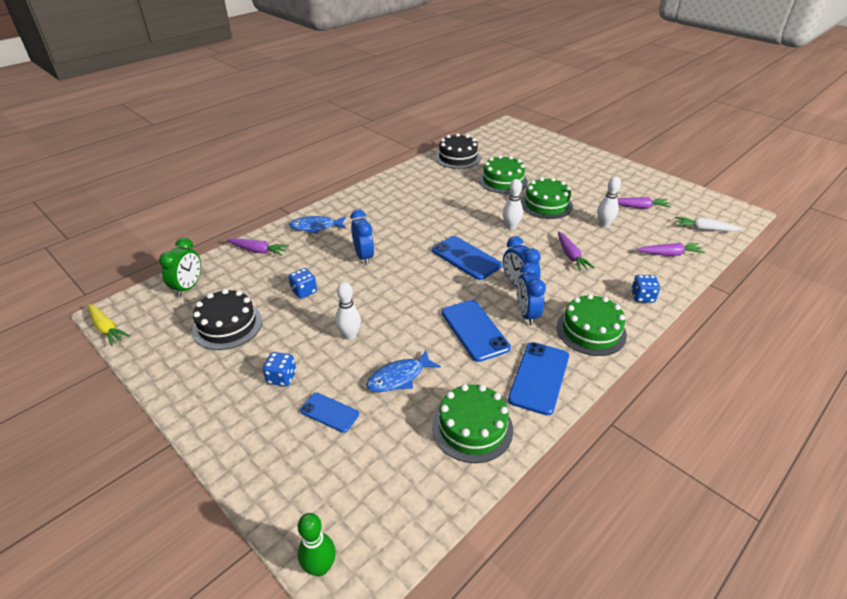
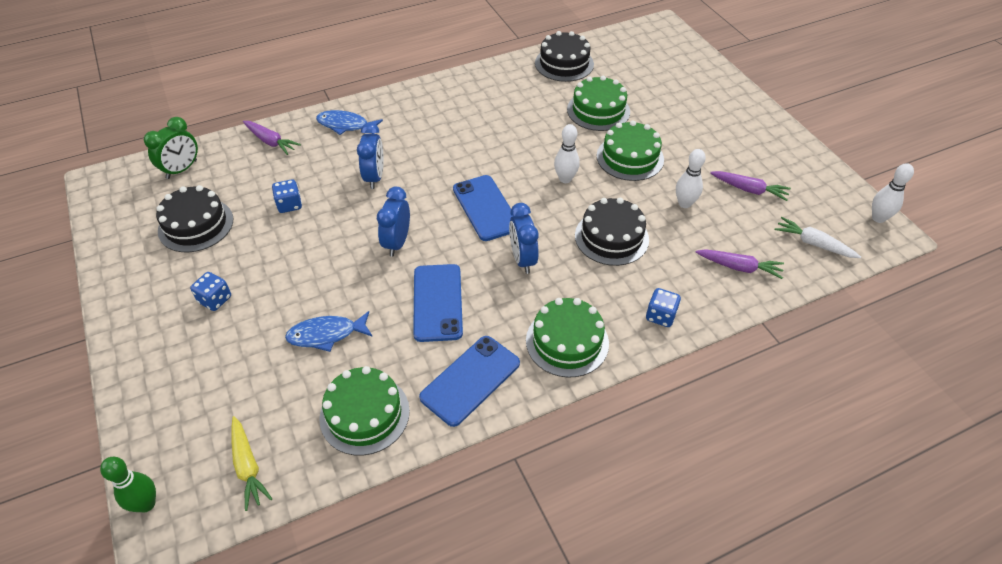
camera: 20 degrees right, 10 degrees up
(107, 328) = (88, 197): yellow carrot -> yellow carrot (248, 466)
(329, 412) = (238, 352): blue phone -> none
(349, 335) = (305, 271): white bowling pin -> white bowling pin (878, 218)
(526, 314) = (507, 300): blue clock -> blue clock (397, 243)
(571, 256) = (611, 237): purple carrot -> black cake

